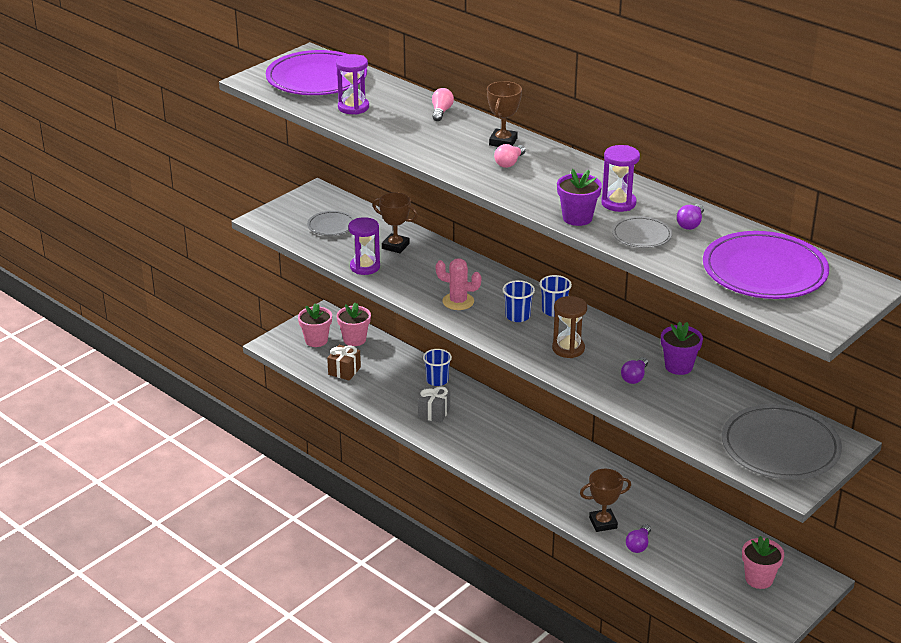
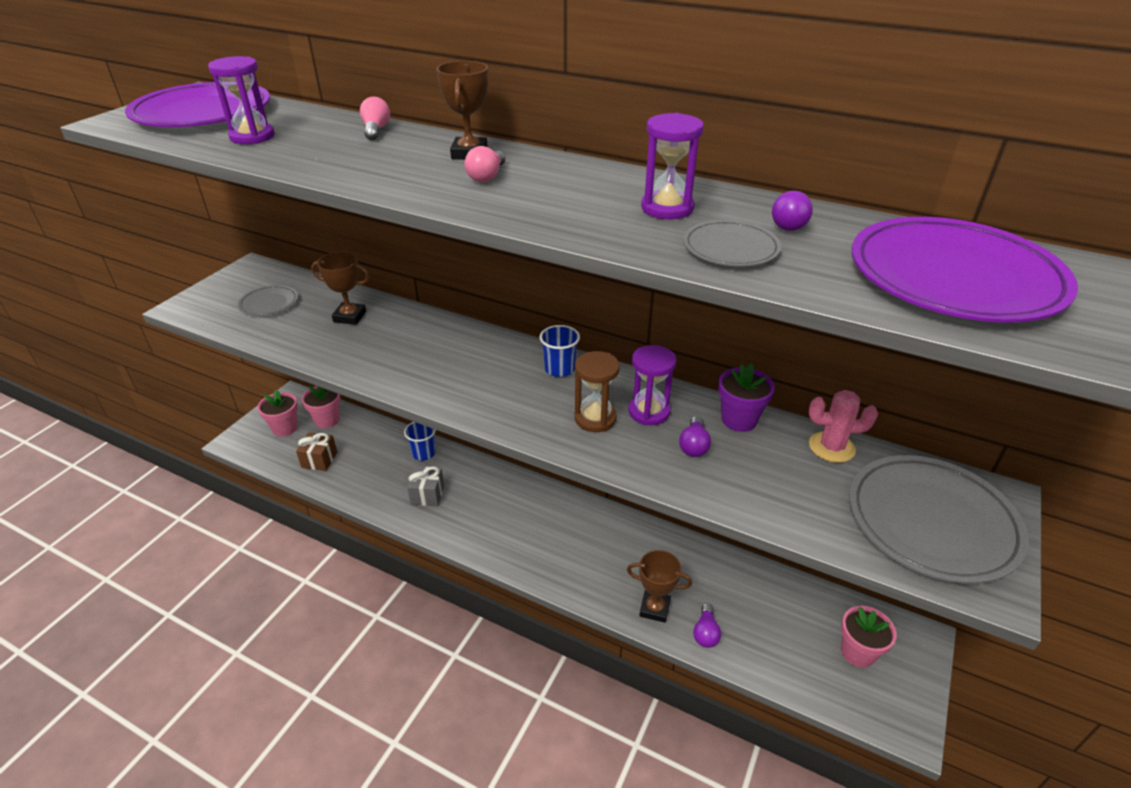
camera: 15 degrees left, 5 degrees up
(365, 267) = (314, 348): purple hourglass -> purple hourglass (649, 412)
(458, 301) = (439, 375): pink cactus -> pink cactus (831, 447)
(517, 316) = (518, 383): blue cup -> none
(577, 218) = (619, 235): purple flower pot -> none
(603, 523) = (654, 608): brown trophy -> brown trophy turned 45 degrees clockwise

